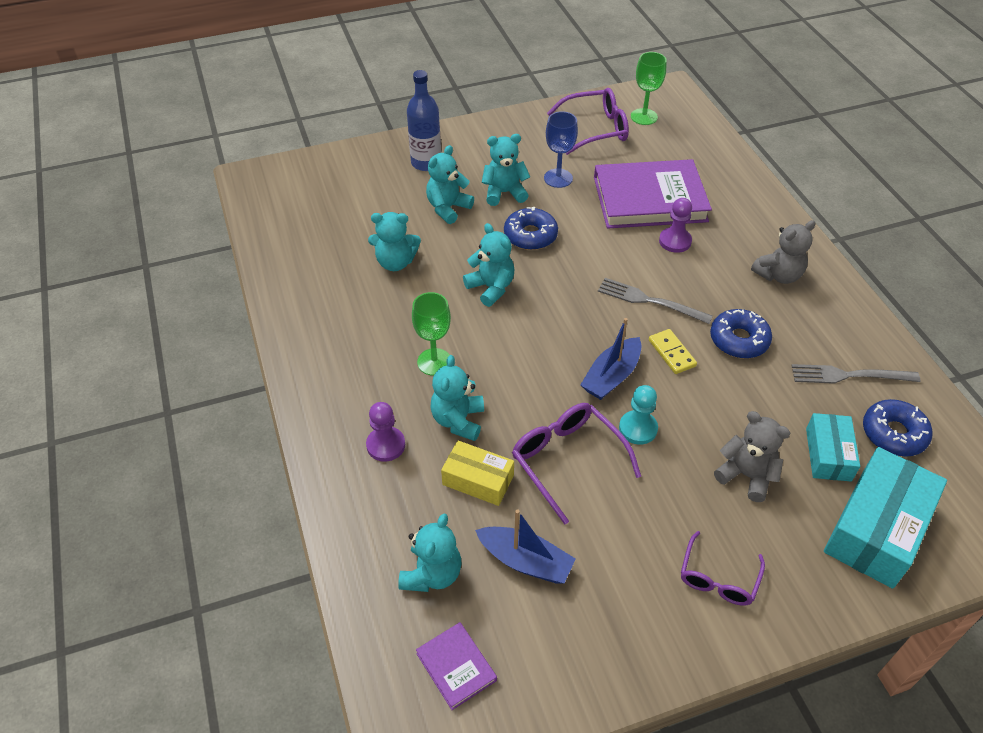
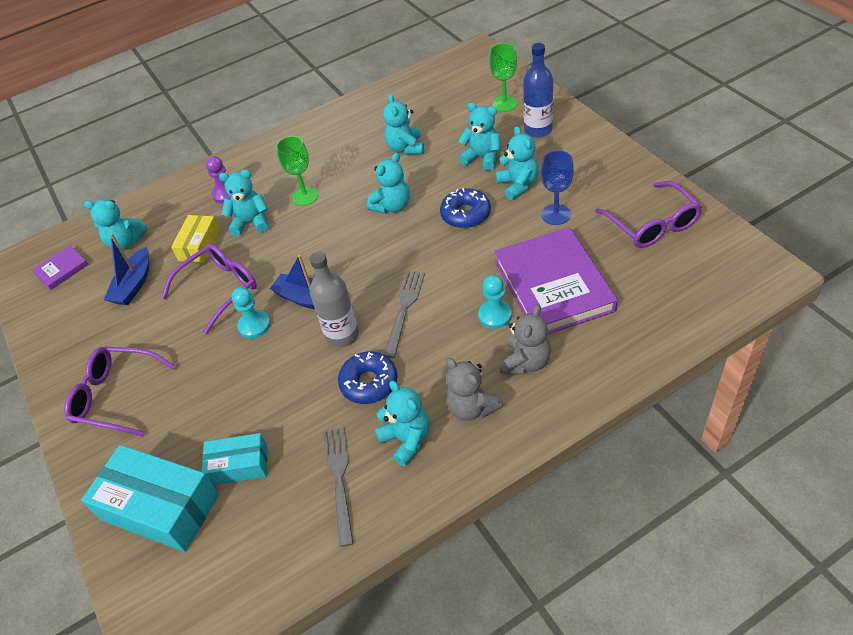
camera: 85 degrees right, 0 degrees up
(644, 117) = (698, 258): green goblet -> green goblet (504, 104)
(672, 353) = (342, 335): yellow domino -> grey bottle
(675, 241) = (495, 315): purple pawn -> turquoise pawn
(718, 578) = (116, 396): purple glasses -> purple glasses, size x1.52
(746, 475) = (212, 404): grey teddy bear -> grey teddy bear (525, 362)
(808, 323) = (406, 439): none -> turquoise teddy bear
(893, 434) = (268, 522): blue donut -> none

